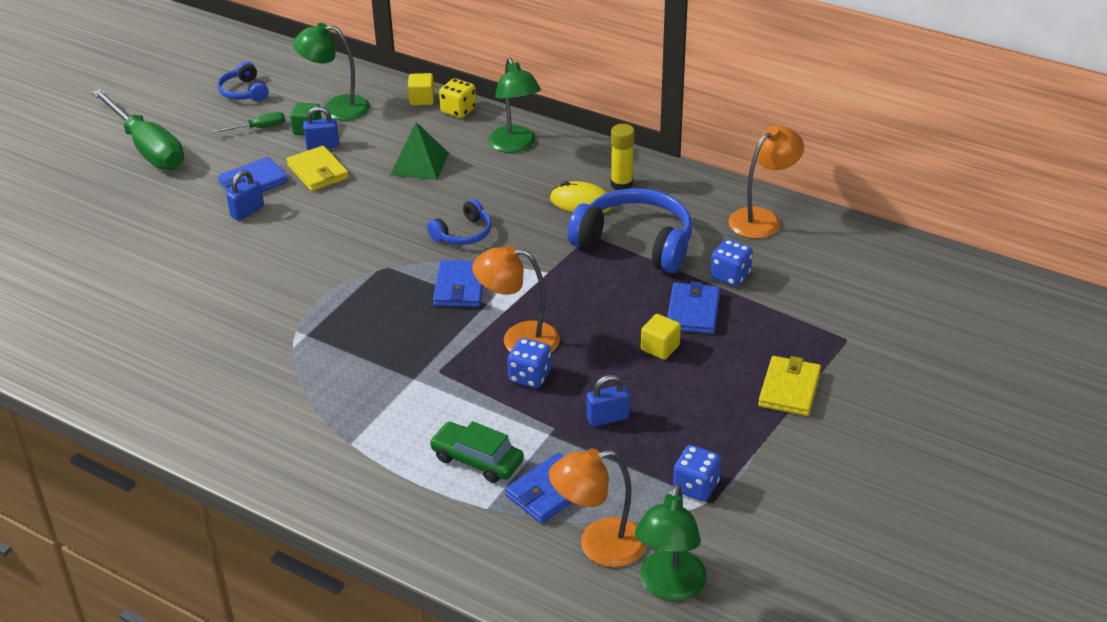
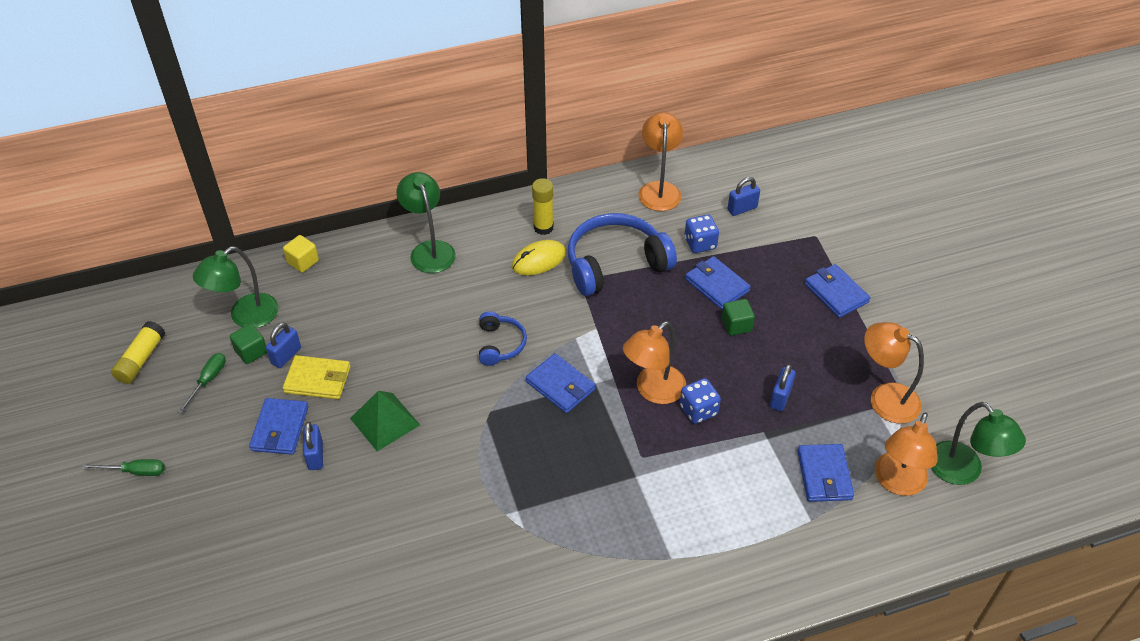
camera: 50 degrees left, 10 degrees up
(147, 148) = (135, 471): green screwdriver -> green screwdriver, size x0.43
(244, 92) = (141, 359): blue headphones -> yellow glue stick
(419, 164) = (384, 315): green pyramid -> green pyramid (385, 421)
(458, 110) = (345, 251): yellow dice -> none
(477, 460) = (757, 494): green car -> none
(515, 146) = (429, 250): green lamp -> green lamp turned 135 degrees counterclockwise
(660, 348) = (736, 325): yellow cube -> green cube
(696, 487) = (884, 398): blue dice -> orange lamp
(789, 389) = (836, 293): yellow wallet -> blue wallet
(812, 277) = (742, 209): none -> blue padlock

